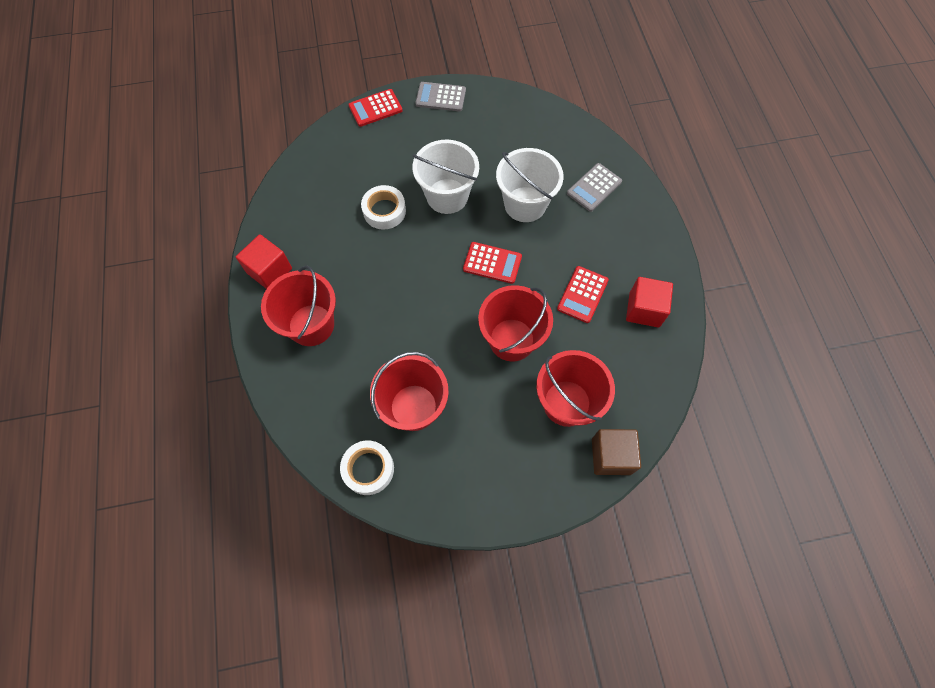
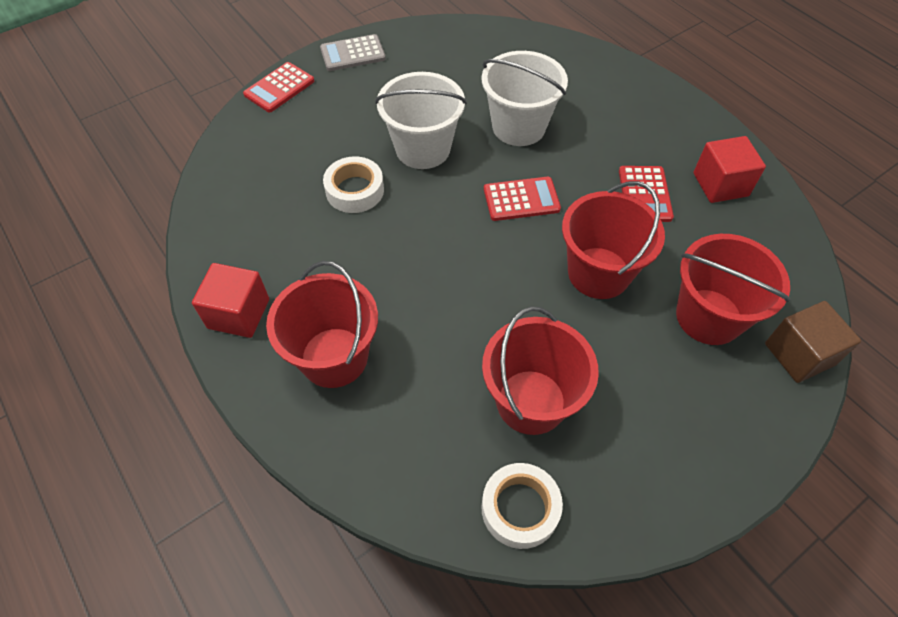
camera: 25 degrees left, 10 degrees down
(594, 187) = (582, 86): grey calculator -> none

